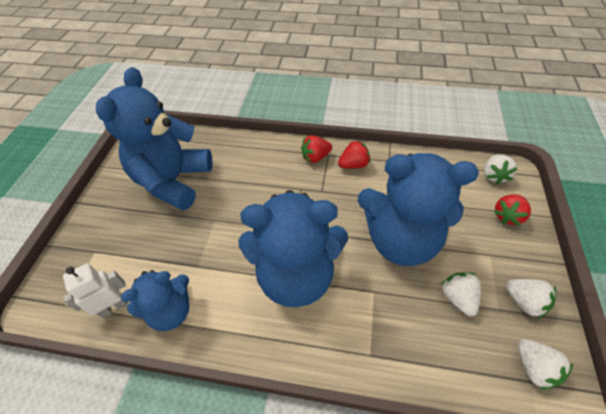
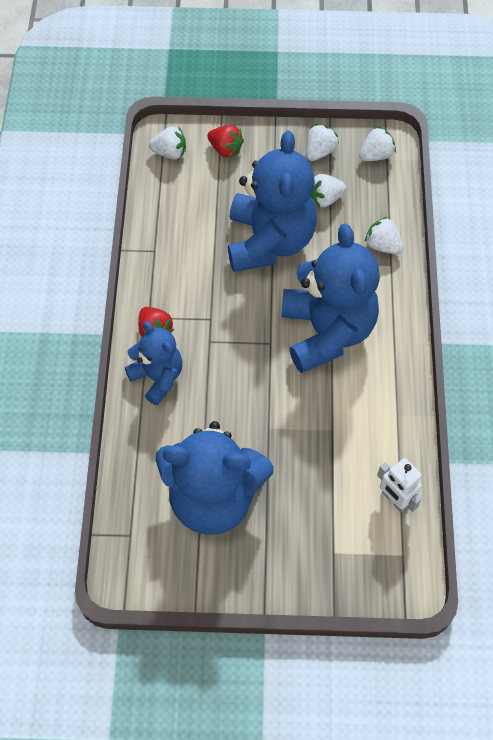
camera: 100 degrees left, 10 degrees up
(171, 311) = (387, 440): blue teddy bear -> blue teddy bear (157, 377)
(353, 165) = (165, 288): red strawberry -> none
(397, 350) = (382, 245): none -> white strawberry

